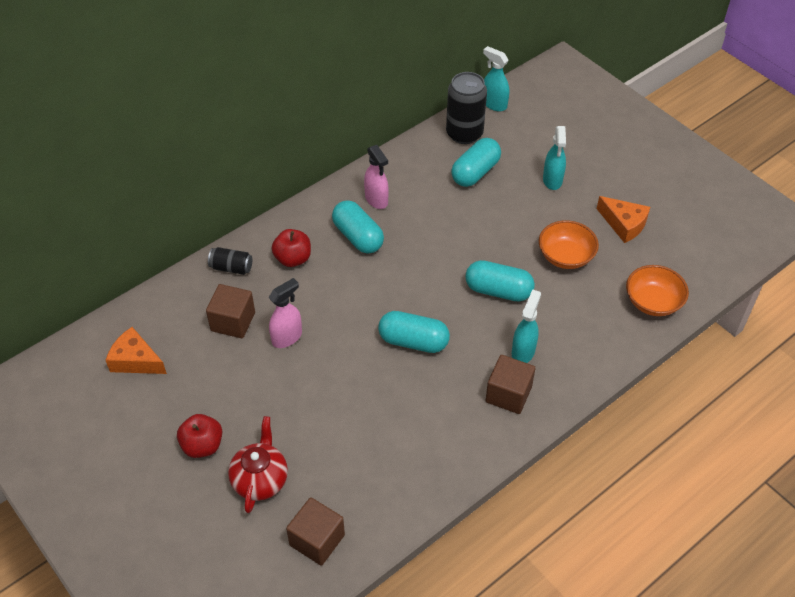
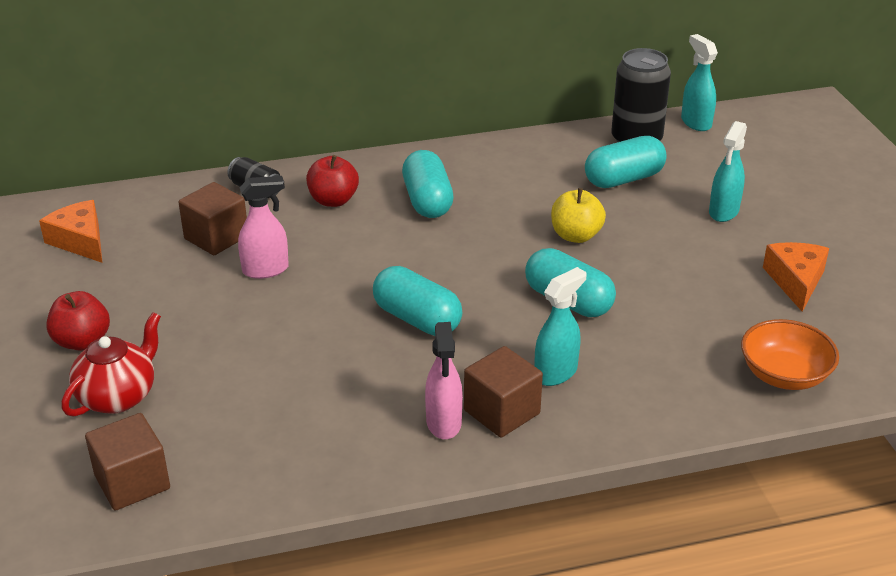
camera: 25 degrees right, 15 degrees down
(376, 200) = (477, 173): pink spray bottle -> pink spray bottle (444, 423)
(472, 233) = (576, 236): none -> yellow apple
(565, 256) = (688, 291): orange bowl -> none
(623, 224) = (796, 281): orange cheese -> orange cheese turned 150 degrees counterclockwise

